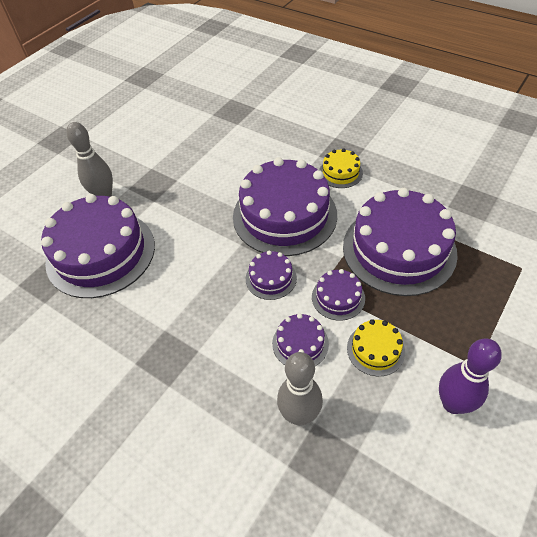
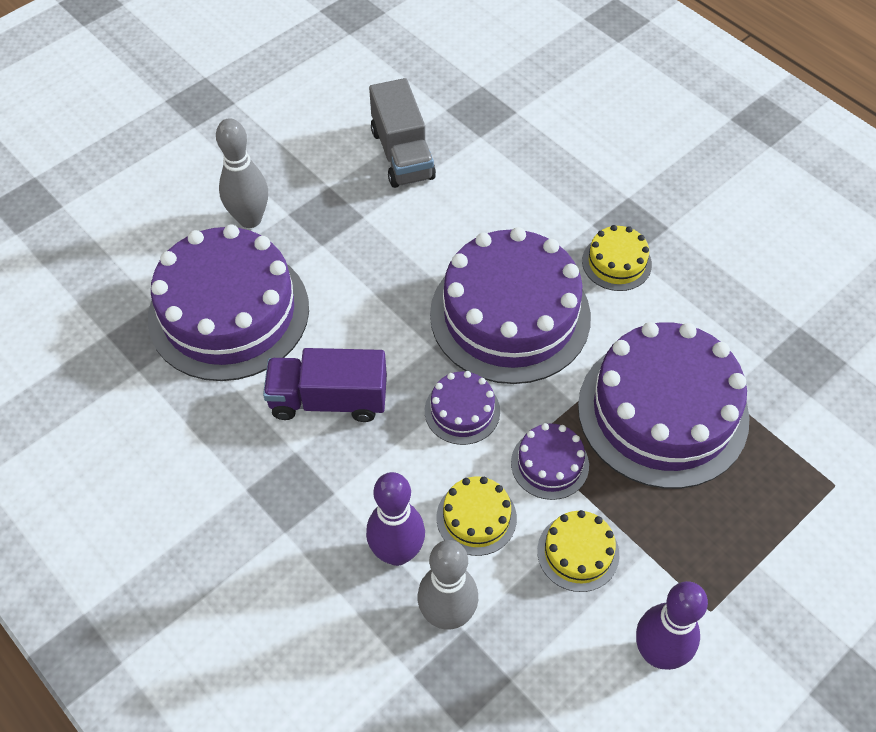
camera: 10 degrees right, 5 degrees up
(180, 291) = (328, 400): none -> purple truck
(192, 142) = (402, 154): none -> grey truck
(252, 380) = (397, 552): none -> purple bowling pin
(300, 343) = (476, 518): purple cake -> yellow cake

